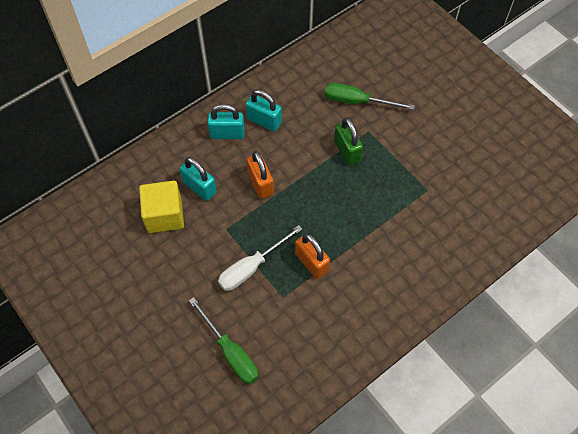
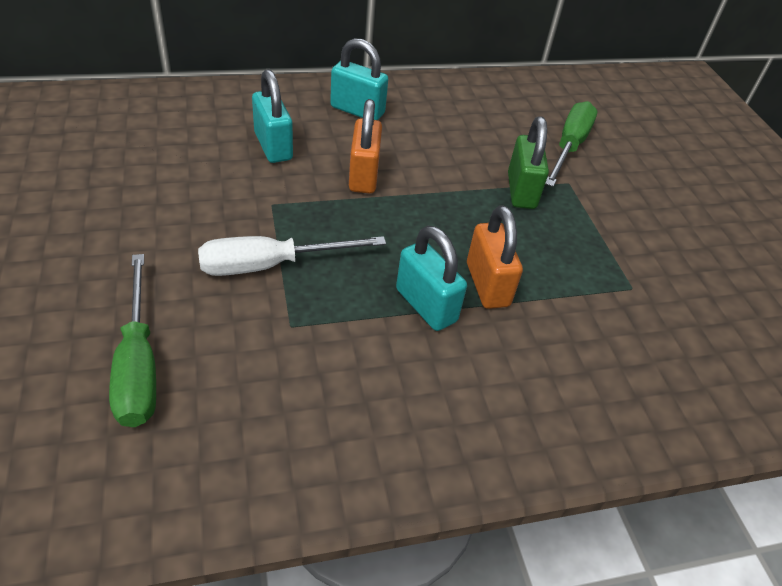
camera: 20 degrees right, 15 degrees down
(164, 215) = (198, 155): yellow cube -> none
(264, 121) = (418, 117): turquoise padlock -> turquoise padlock (426, 305)
(311, 262) = (373, 300): orange padlock -> orange padlock (487, 285)
(357, 101) = (569, 147): green screwdriver -> green screwdriver turned 75 degrees clockwise

